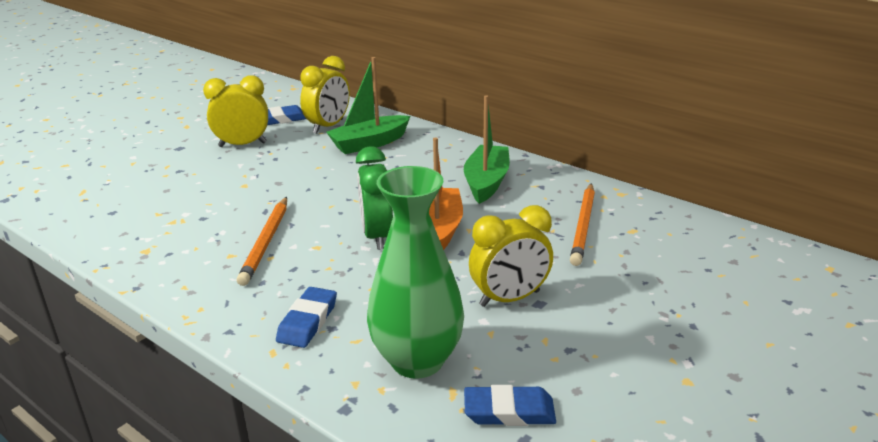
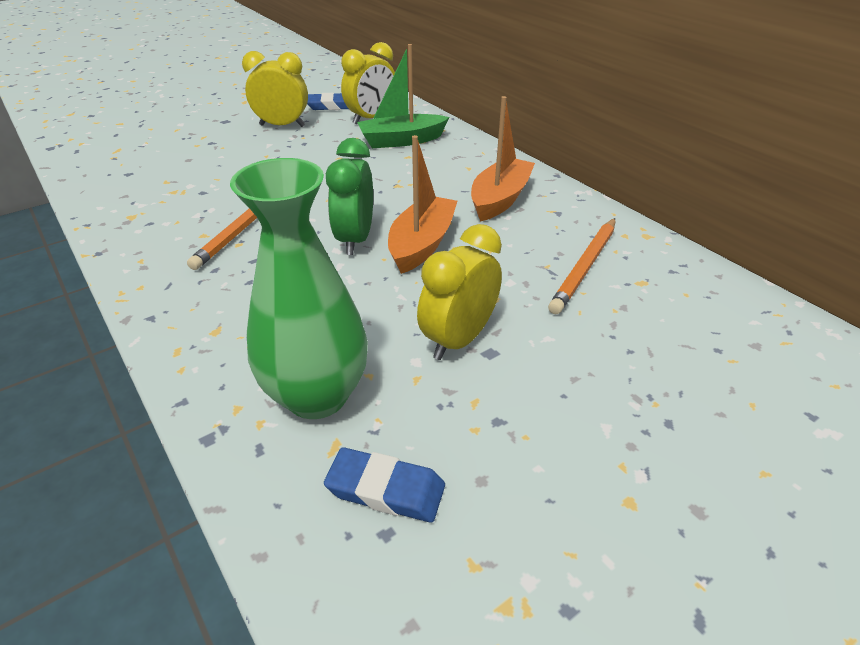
camera: 15 degrees right, 10 degrees up
(307, 321) = (231, 323): blue eraser -> none
(486, 182) = (500, 199): green boat -> orange boat
(509, 298) = (458, 340): yellow clock -> yellow clock turned 135 degrees clockwise

